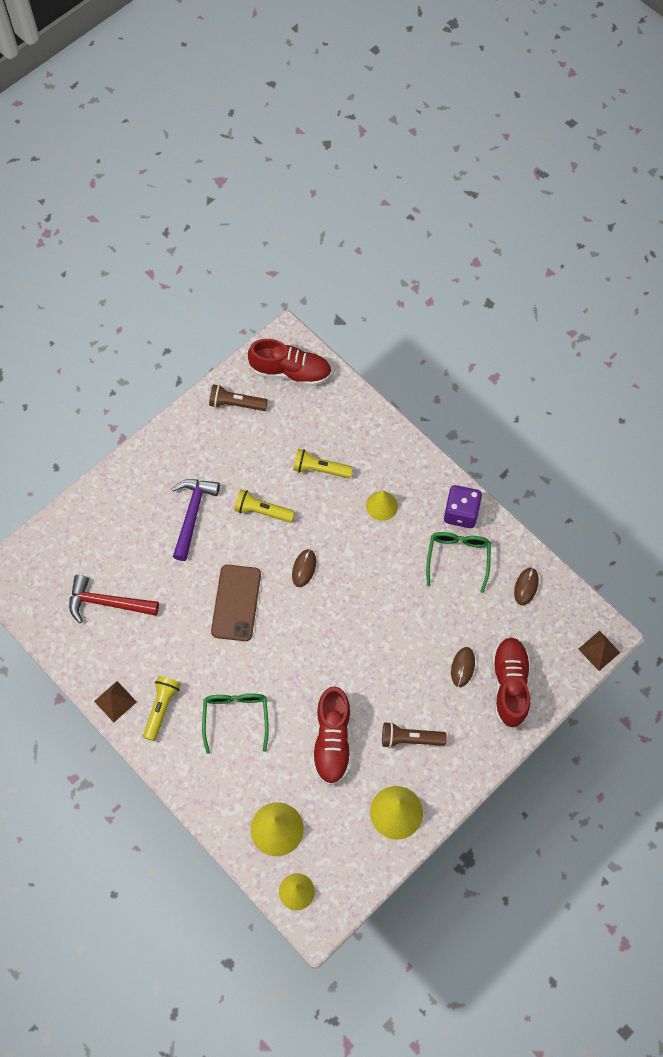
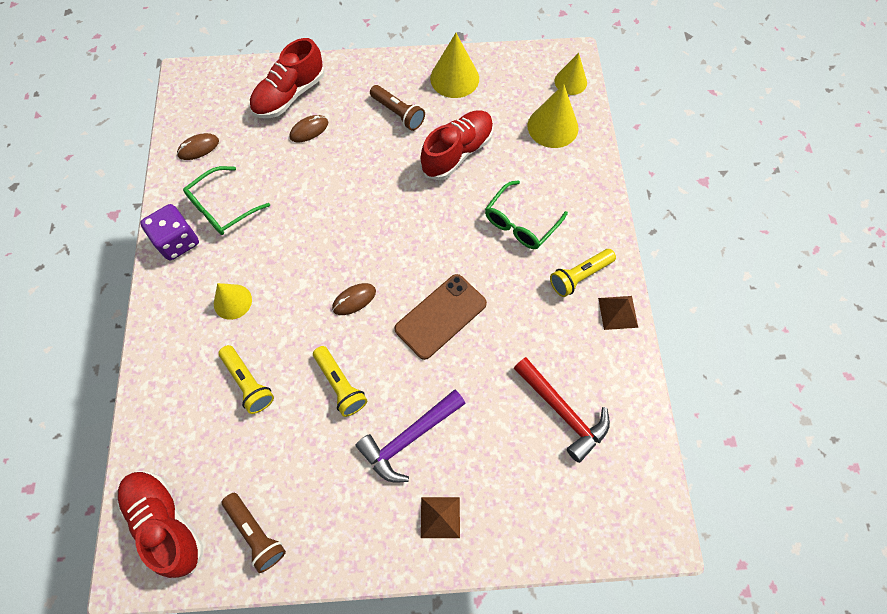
camera: 140 degrees left, 0 degrees up
(599, 650) = (203, 71): brown pyramid -> brown pyramid (440, 517)

